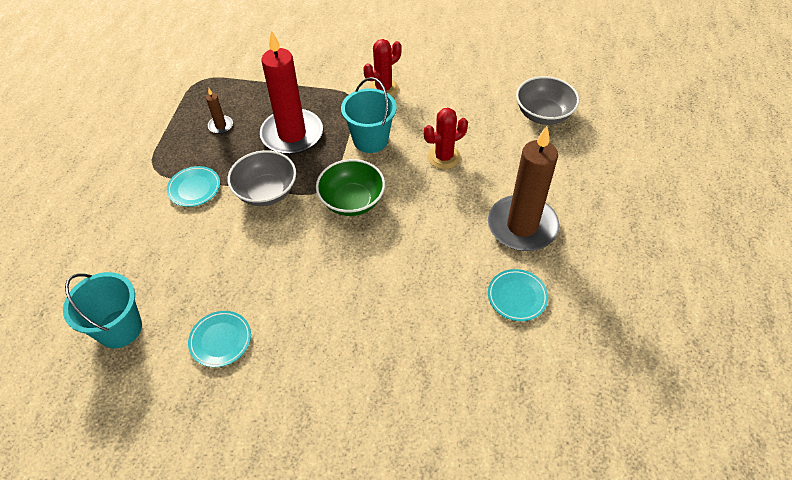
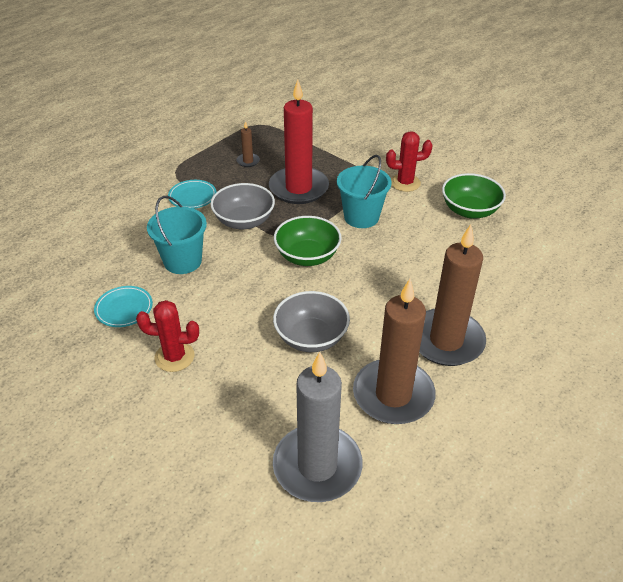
camera: 30 degrees right, 10 degrees down
(120, 328) = (63, 267): turquoise bucket -> turquoise bucket (182, 261)
(444, 157) = (416, 255): red cactus -> red cactus (174, 357)
(455, 94) = (469, 210): none -> green bowl
(505, 393) = (317, 466): none -> grey candle
(517, 297) = (393, 395): turquoise plate -> brown candle
(543, 114) = (544, 259): grey bowl -> grey bowl (311, 337)

